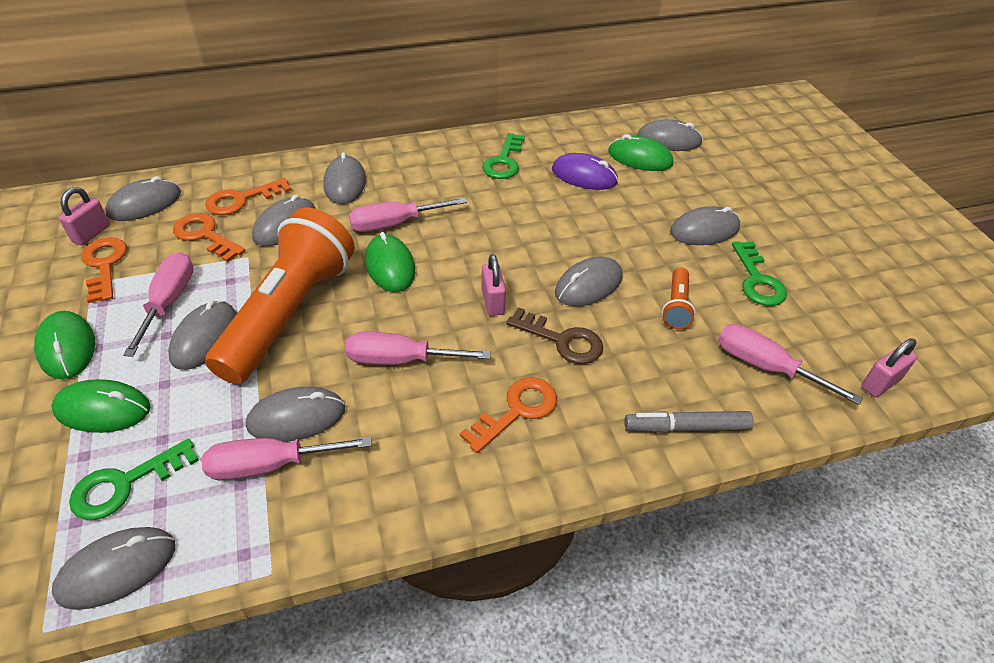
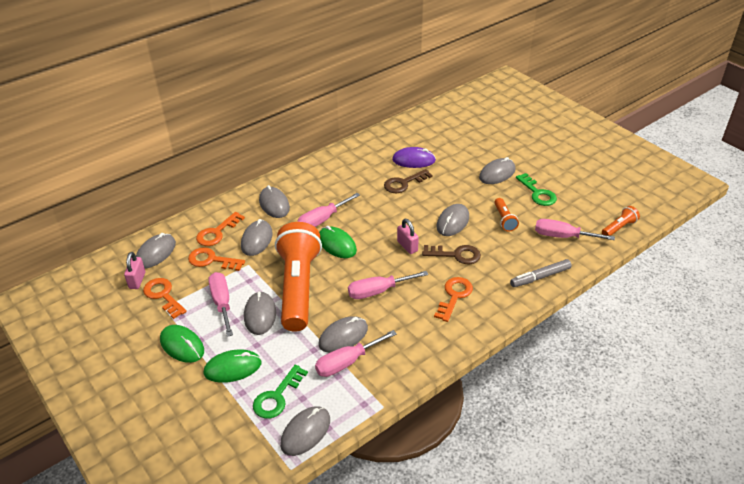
camera: 20 degrees left, 5 degrees down
(504, 161) = (361, 164): green key -> none
(548, 205) = (404, 183): none -> brown key
(640, 158) = (439, 140): green mouse -> none
(668, 140) = (449, 125): grey mouse -> none
(880, 383) = (619, 227): pink padlock -> orange flashlight

